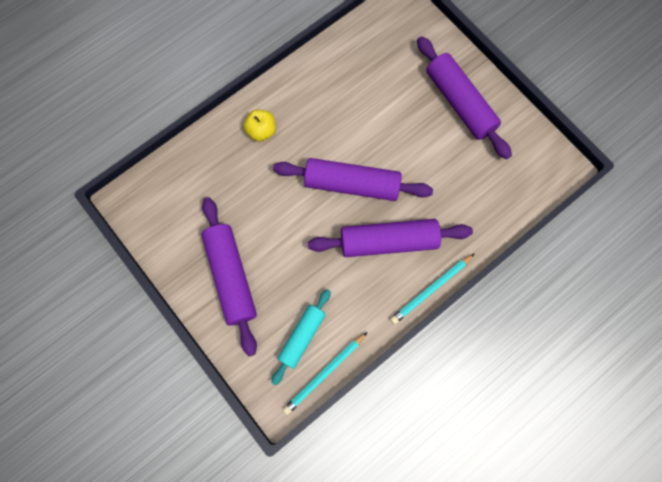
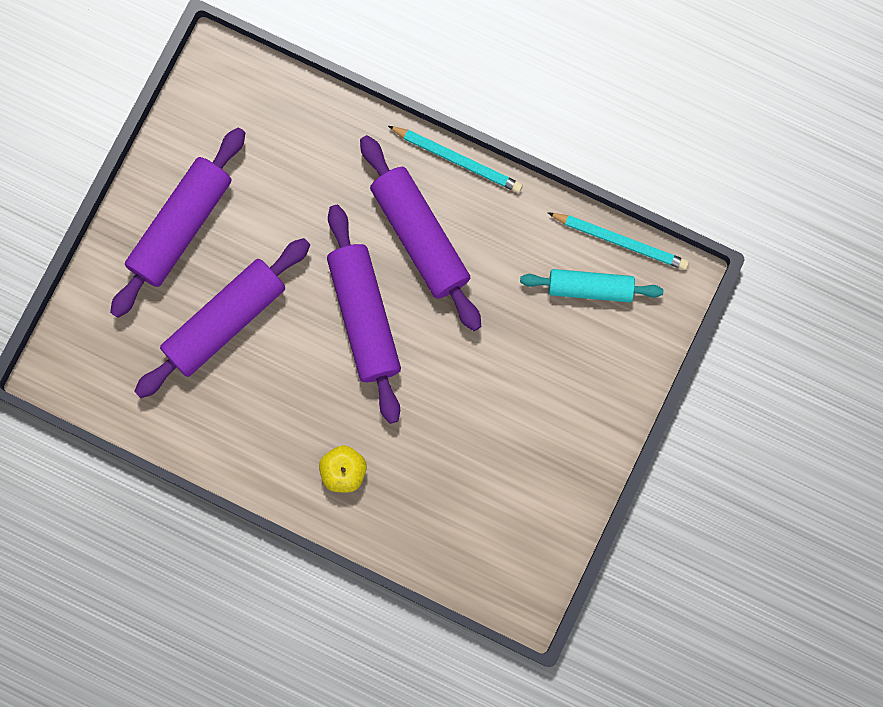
camera: 115 degrees left, 5 degrees up
(231, 277) = (559, 411): purple rolling pin -> purple rolling pin (225, 321)

